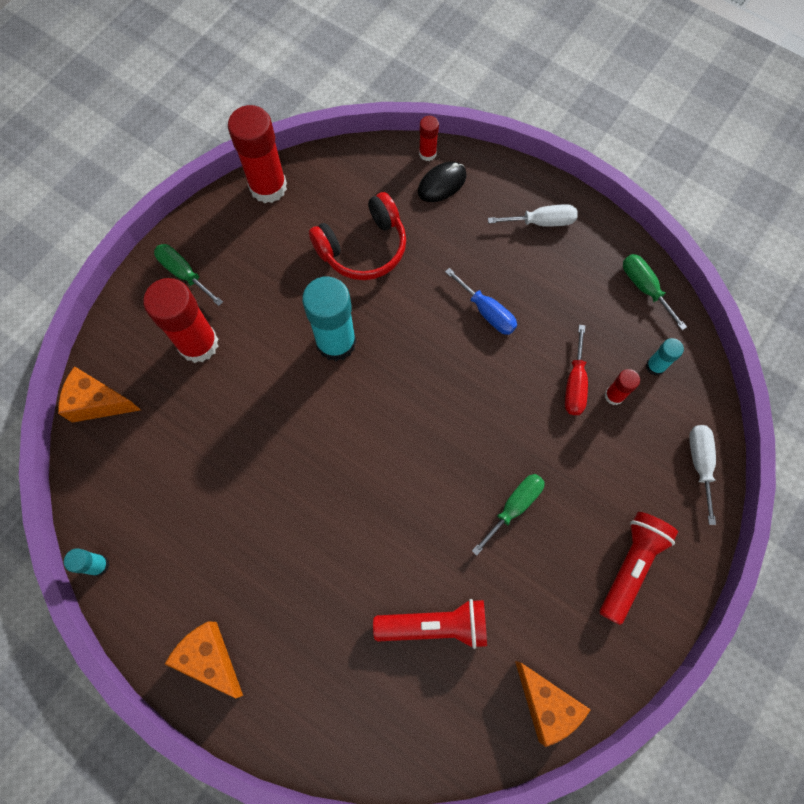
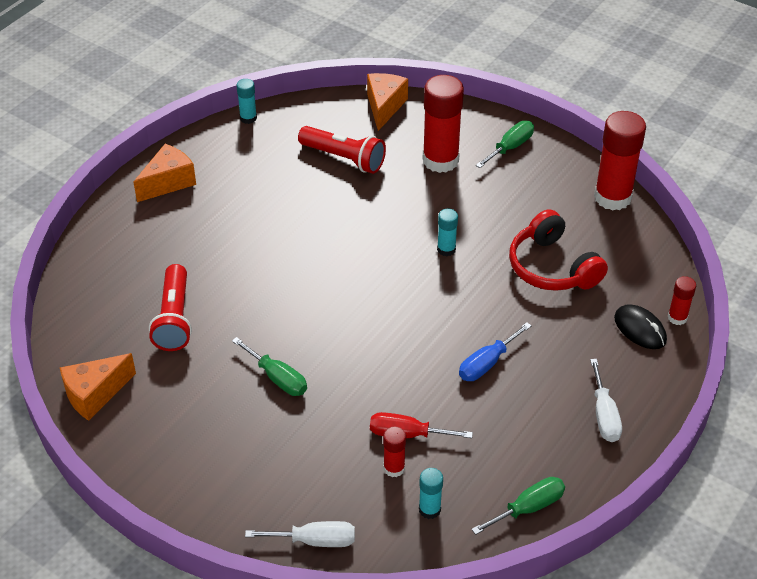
camera: 90 degrees right, 25 degrees down
(336, 342) = (446, 249): turquoise glue stick -> turquoise glue stick, size x0.48
(631, 566) = (211, 469): red flashlight -> red flashlight (344, 159)

